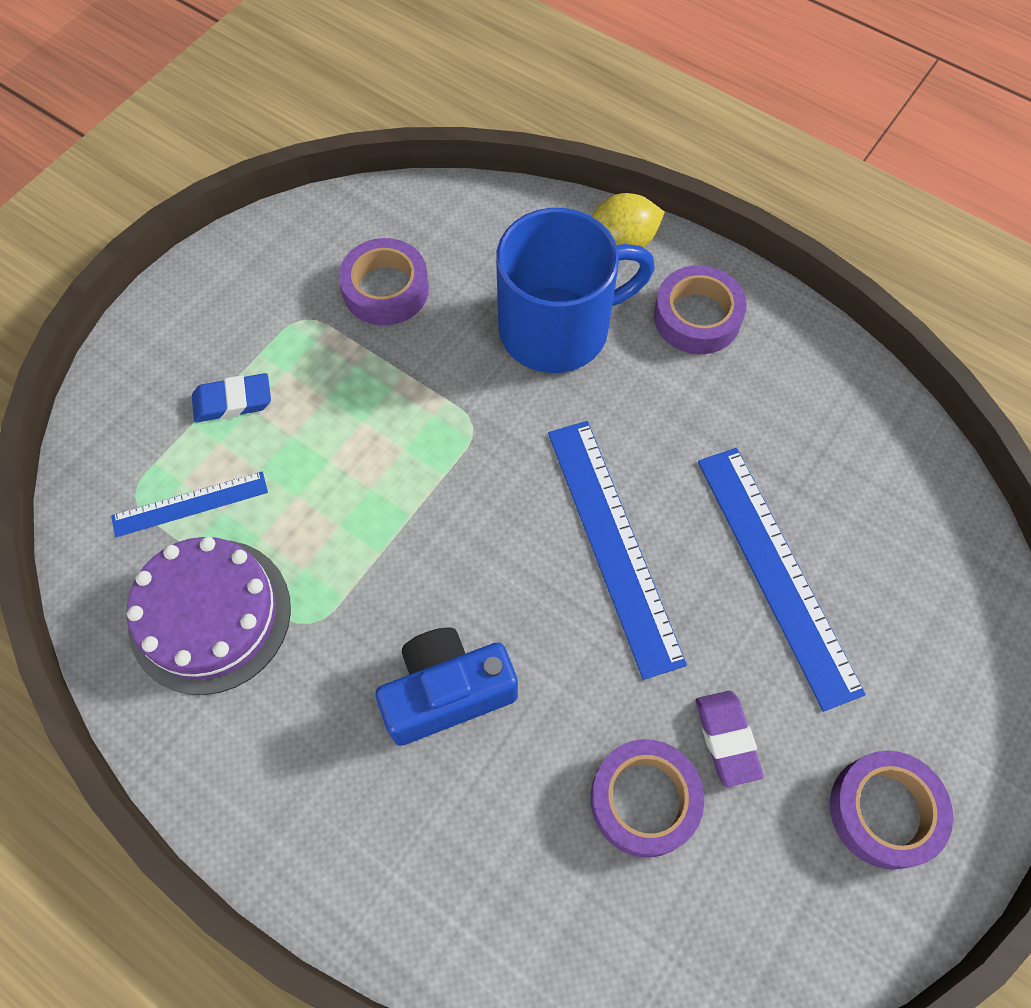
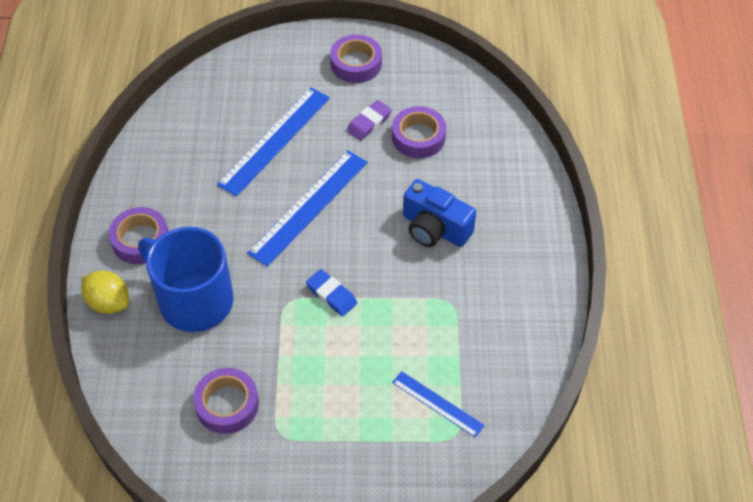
camera: 125 degrees left, 10 degrees down
(210, 615) = (484, 349): purple cake -> none
(233, 401) = (362, 430): blue eraser -> blue eraser (331, 295)

